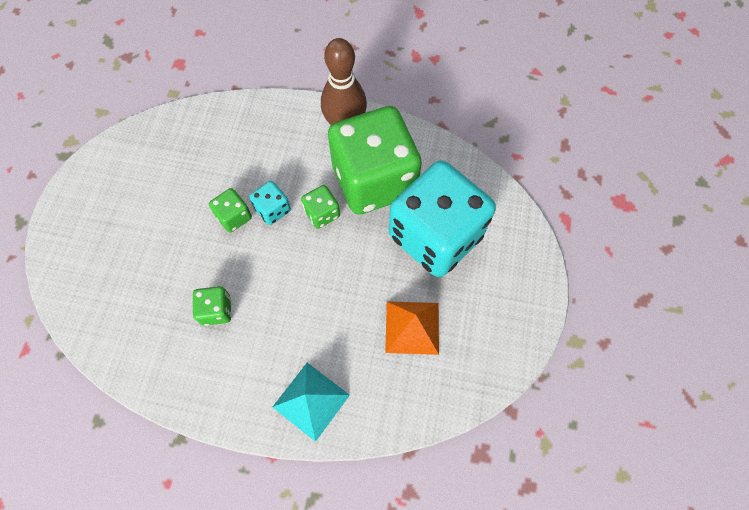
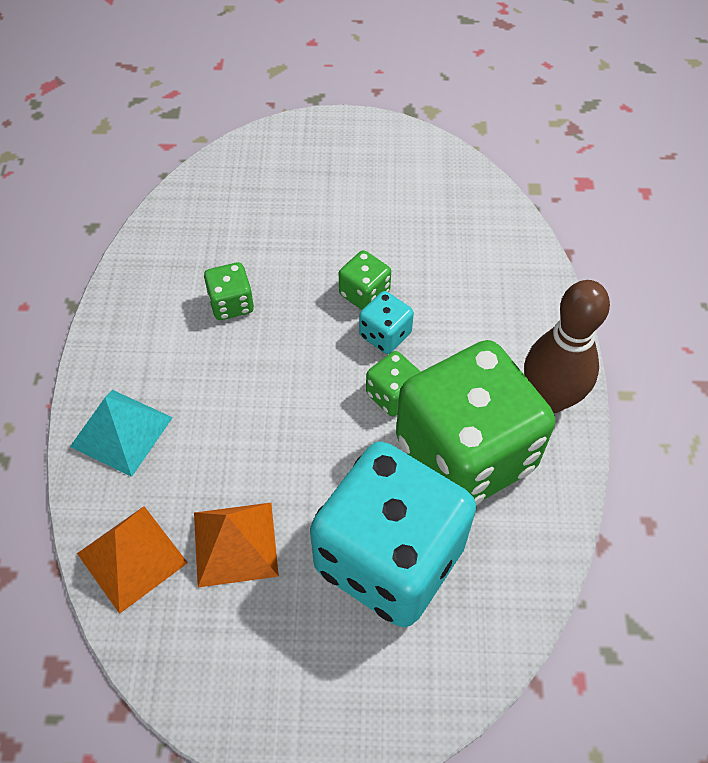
camera: 80 degrees right, 10 degrees down
(412, 397) = (132, 558): none -> orange pyramid

